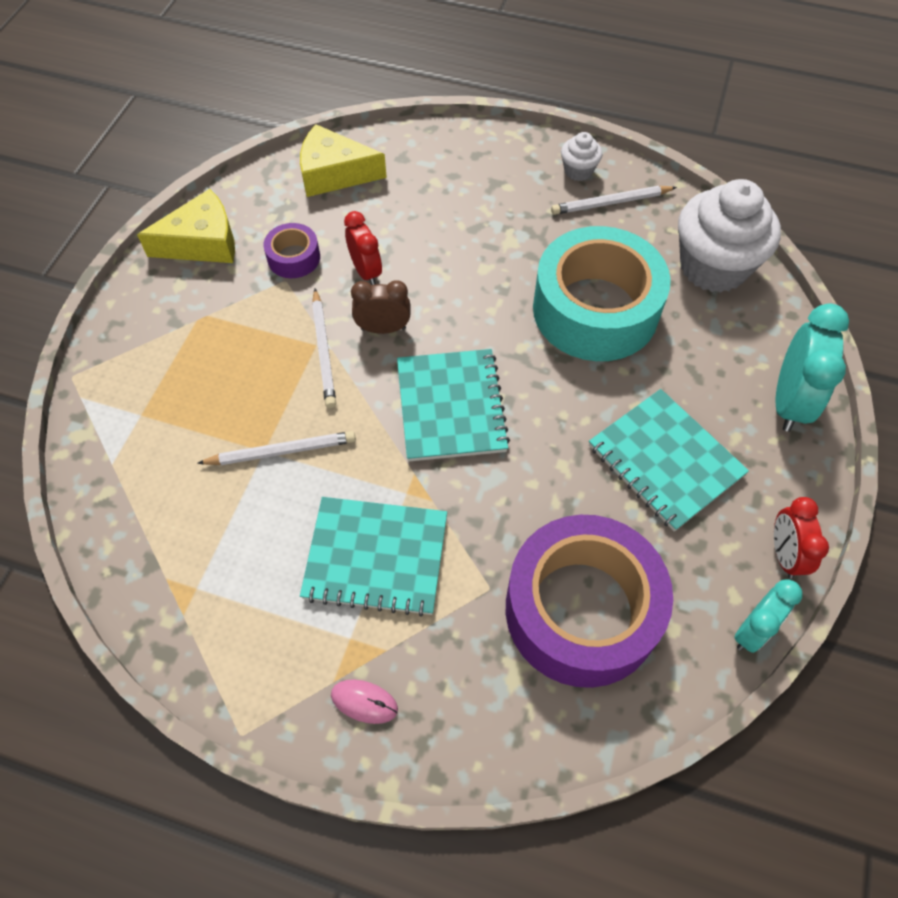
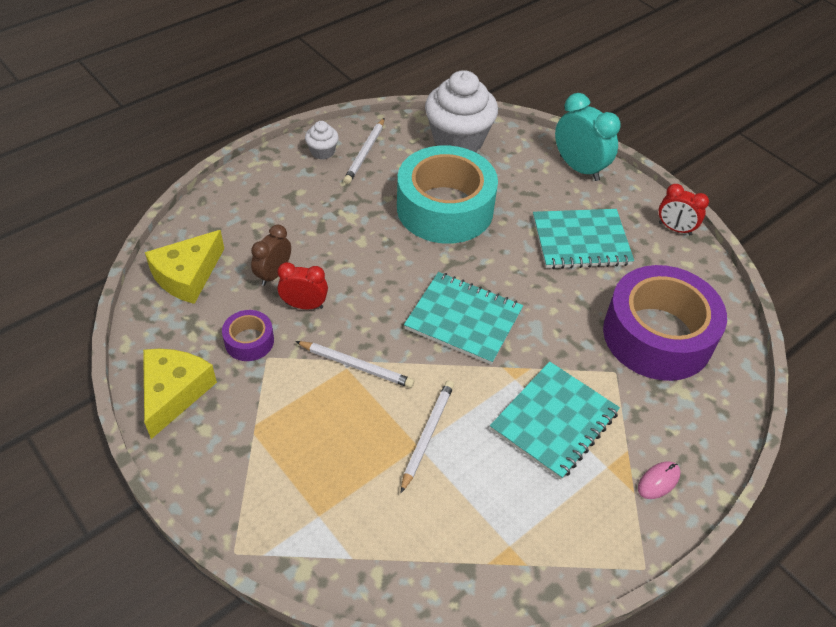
camera: 60 degrees left, 10 degrees down
(383, 328) = (366, 322): brown clock -> brown clock (273, 274)
(753, 630) = (713, 268): turquoise clock -> none

